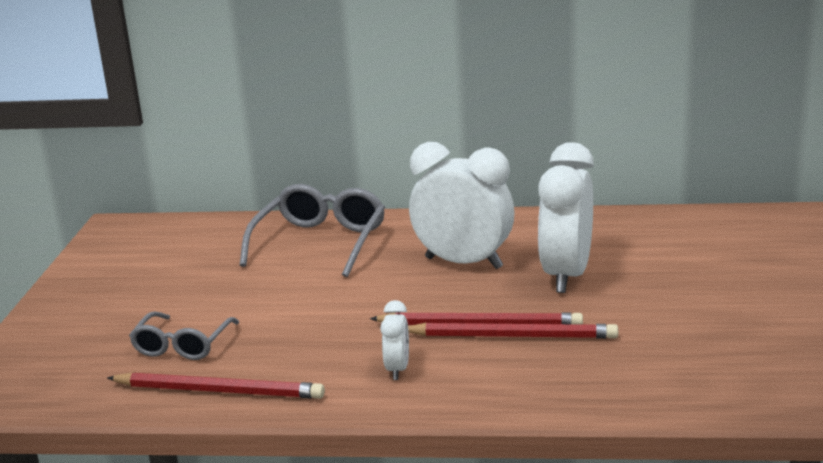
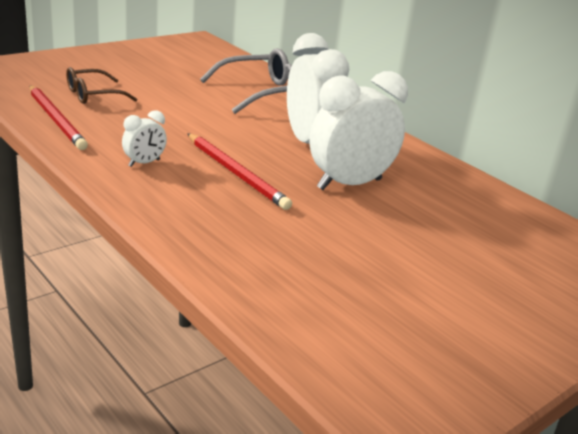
camera: 40 degrees right, 5 degrees up
(182, 345) = (93, 95): grey glasses -> brown glasses
(513, 336) = (237, 189): red pencil -> none

